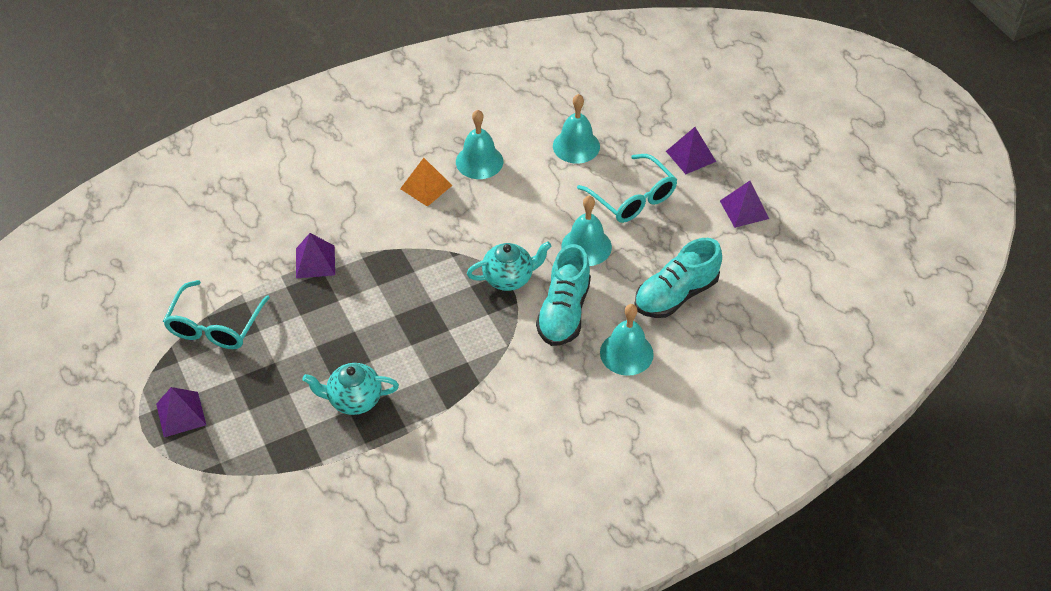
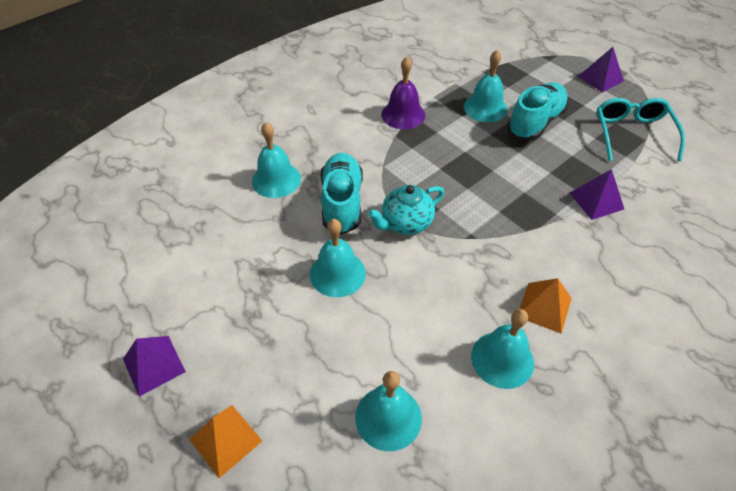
camera: 165 degrees right, 0 degrees up
(354, 400) = (485, 108): turquoise teapot -> turquoise bell
(457, 412) = (403, 114): none -> purple bell
(632, 198) = (297, 349): turquoise glasses -> none
(676, 295) = (234, 241): turquoise shoe -> turquoise shoe (535, 122)
(690, 156) = (225, 440): purple pyramid -> orange pyramid

